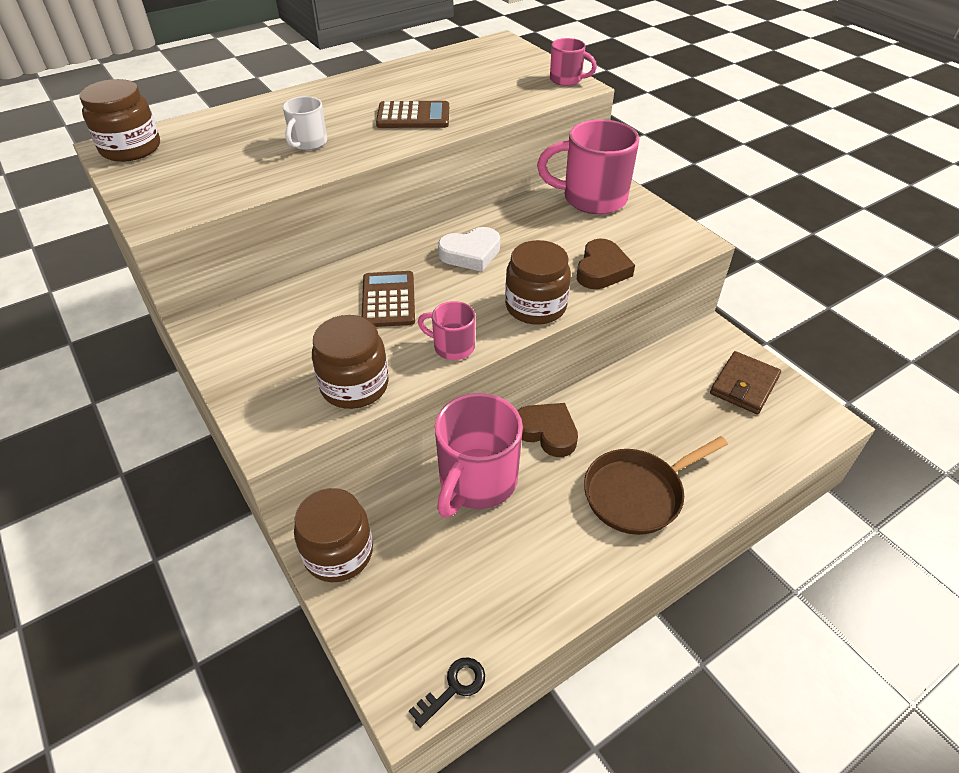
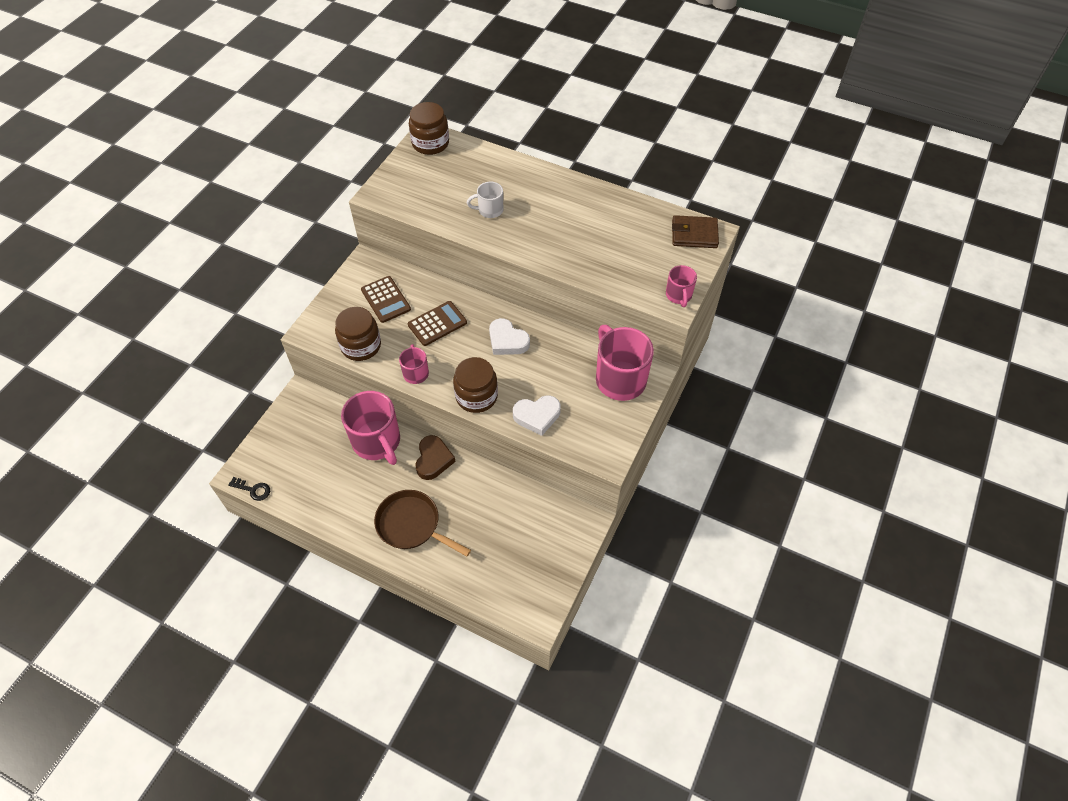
camera: 60 degrees right, 10 degrees up
(338, 552) = (301, 405): brown jar -> none
(413, 116) = (559, 240): brown calculator -> brown calculator (386, 299)
(476, 481) = (377, 442): pink mug -> pink mug turned 120 degrees counterclockwise
(601, 270) = (537, 416): brown heart -> white heart
(744, 385) = (543, 556): brown wallet -> brown wallet (694, 234)

